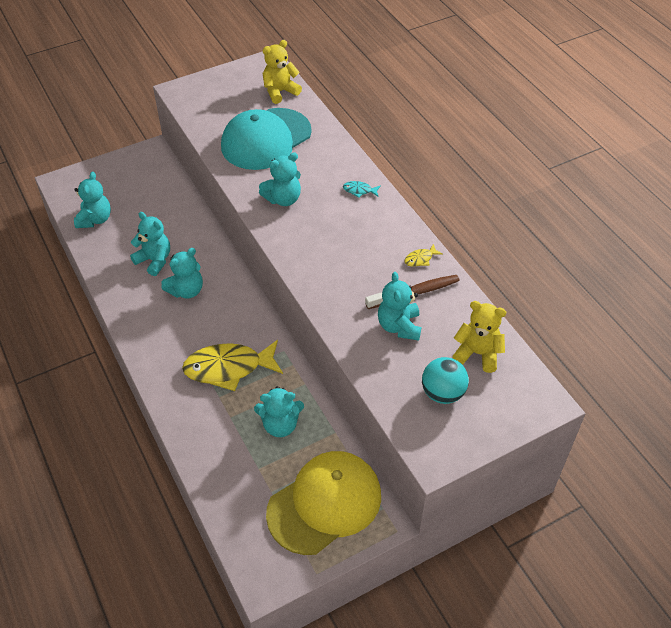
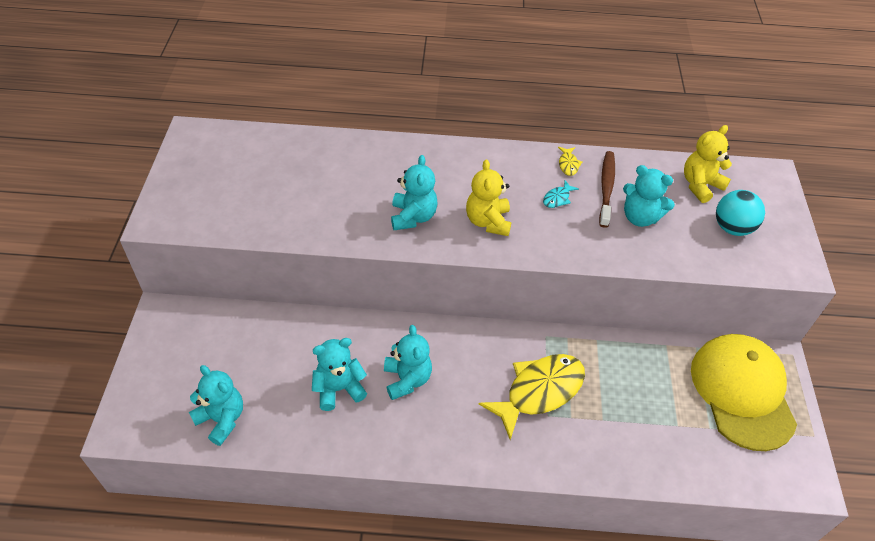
camera: 60 degrees left, 0 degrees up
(228, 368) = (539, 391): yellow fish -> yellow fish turned 150 degrees counterclockwise
(266, 139) = (312, 189): turquoise cap -> none
(280, 92) = (250, 145): yellow teddy bear -> yellow teddy bear (488, 221)
(280, 425) = (635, 382): turquoise teddy bear -> none
(359, 190) = (448, 159): turquoise fish -> turquoise fish (557, 198)

